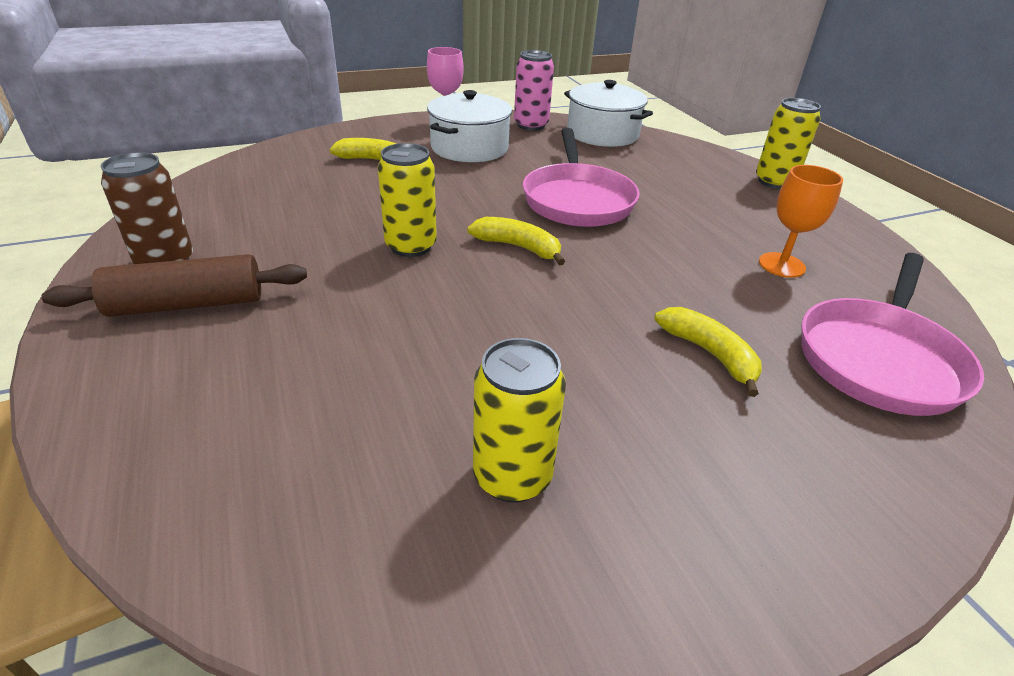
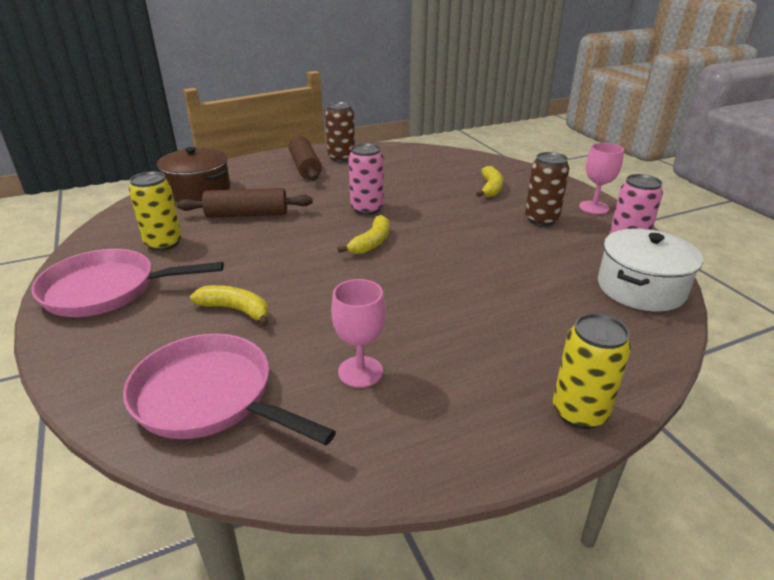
camera: 90 degrees right, 5 degrees down
(236, 462) = (198, 191): none -> brown pot
(399, 368) = (247, 214): none -> brown rolling pin
(411, 246) = (367, 209): yellow can -> pink can
(469, 148) = (541, 219): white pot -> brown can
(577, 200) = (460, 267): pink pan -> pink pan (107, 290)
(709, 354) = (236, 310): yellow banana -> yellow banana turned 120 degrees counterclockwise
(781, 265) = (360, 372): orange goblet -> pink goblet

